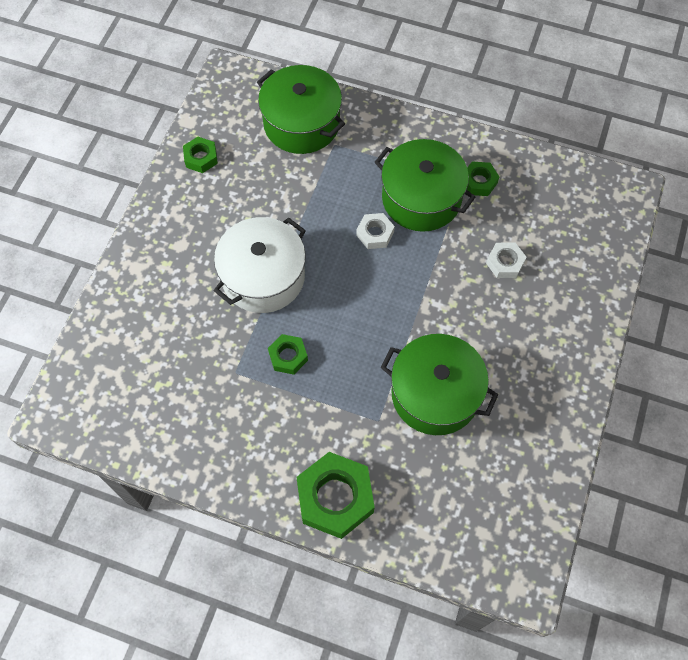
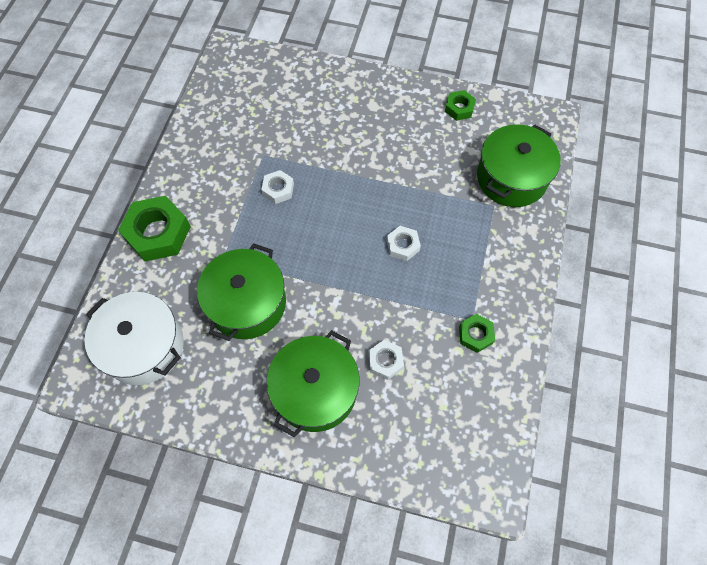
camera: 85 degrees right, 0 degrees up
(263, 277) = (350, 165): white pot -> white pot (144, 346)
(288, 356) = (278, 189): green nut -> white nut
(421, 198) = (447, 283): green pot -> green pot (315, 390)

